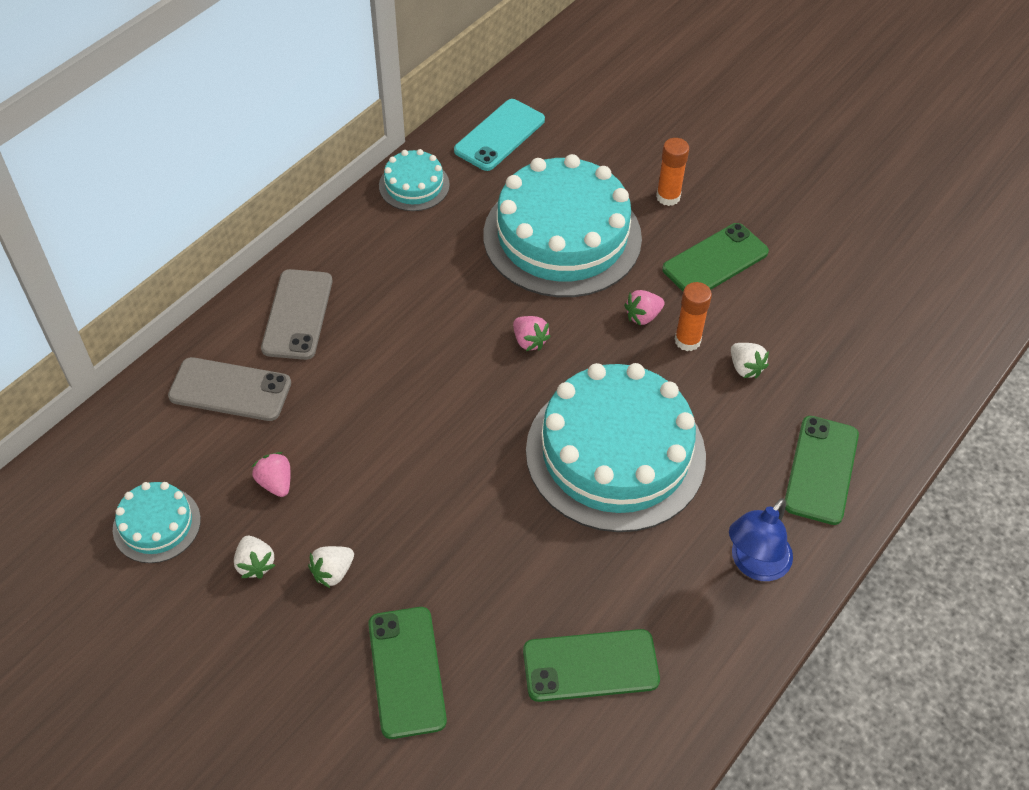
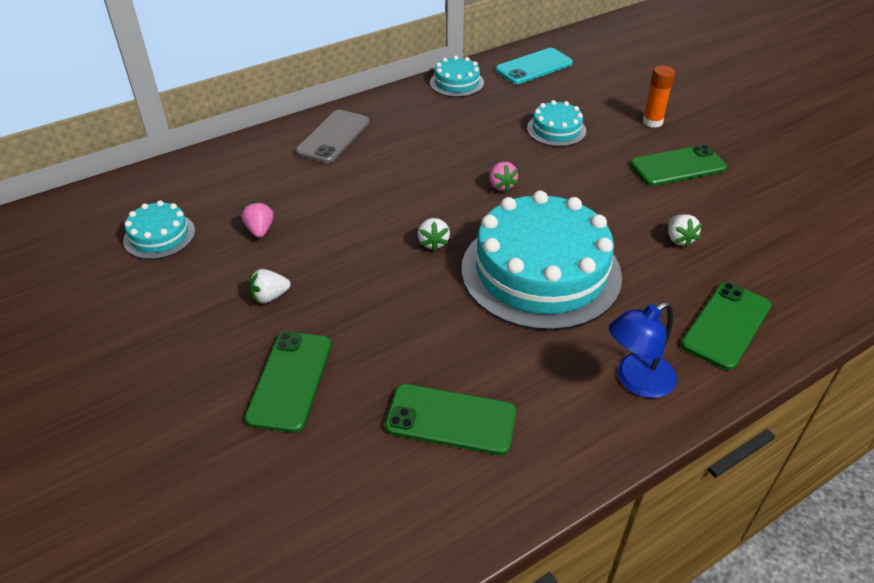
camera: 20 degrees right, 10 degrees down
(230, 390) = (260, 169): grey phone -> none
(255, 564) = (214, 277): white strawberry -> white strawberry (433, 243)
(562, 236) = (556, 129): turquoise cake -> turquoise cake, size x0.46
(643, 316) = (602, 189): pink strawberry -> none
(687, 340) = (634, 211): orange glue stick -> none

